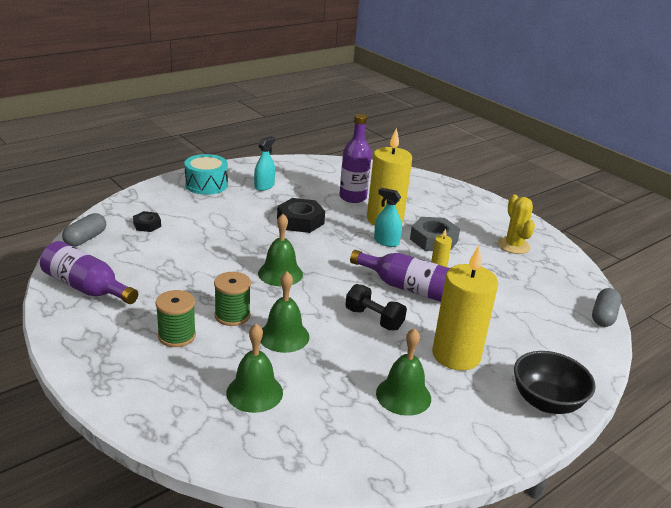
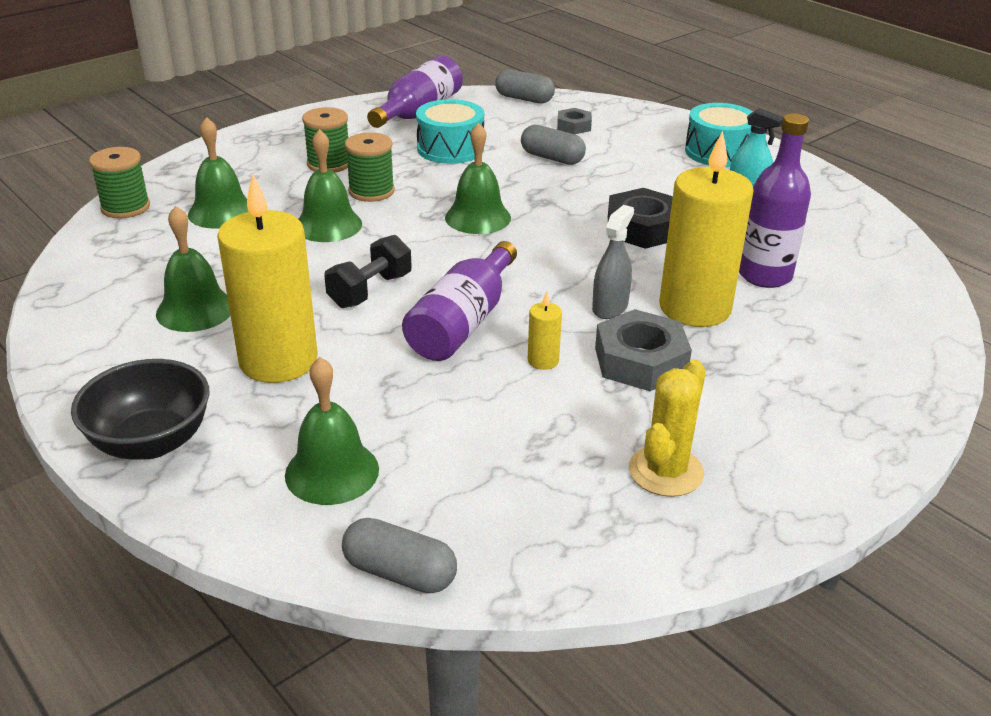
camera: 90 degrees right, 5 degrees up
(147, 225) = (574, 126): black nut -> grey nut
(167, 277) = (450, 148): none -> turquoise drum
(197, 238) = (552, 158): none -> grey capsule
(236, 455) = (125, 207): none -> green spool
(386, 242) = (610, 307): turquoise spray bottle -> grey spray bottle
(513, 245) = (665, 471): yellow cactus -> yellow cactus turned 45 degrees counterclockwise
(547, 334) = (332, 471): none -> green bell

